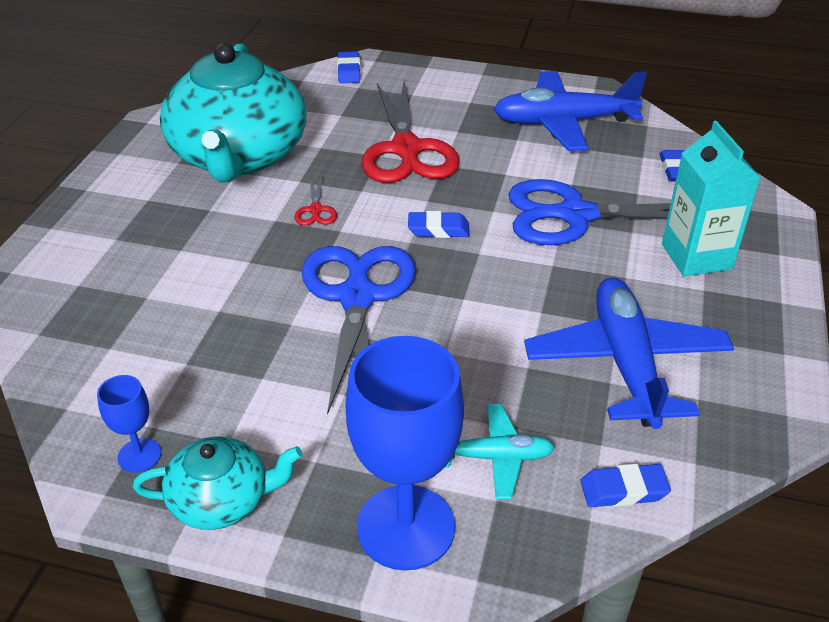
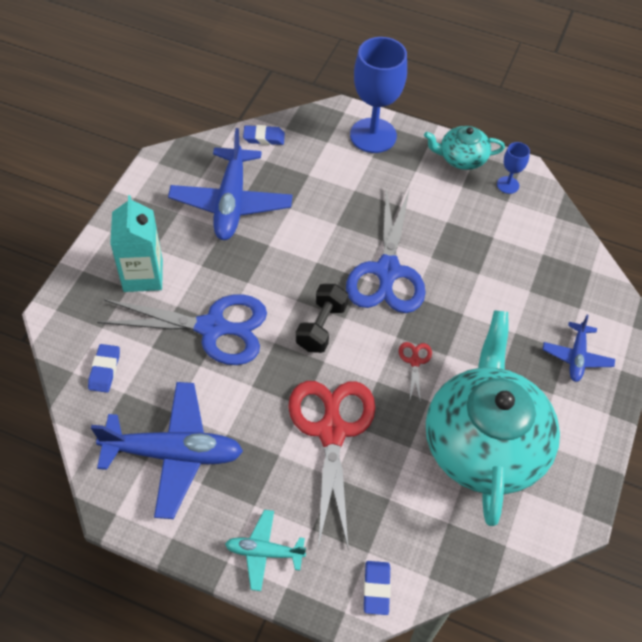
camera: 175 degrees left, 15 degrees up
(104, 233) = (576, 357): none -> blue plane
(438, 229) = (321, 327): blue eraser -> black dumbbell
(495, 457) = (322, 160): turquoise plane -> turquoise plane (264, 552)

